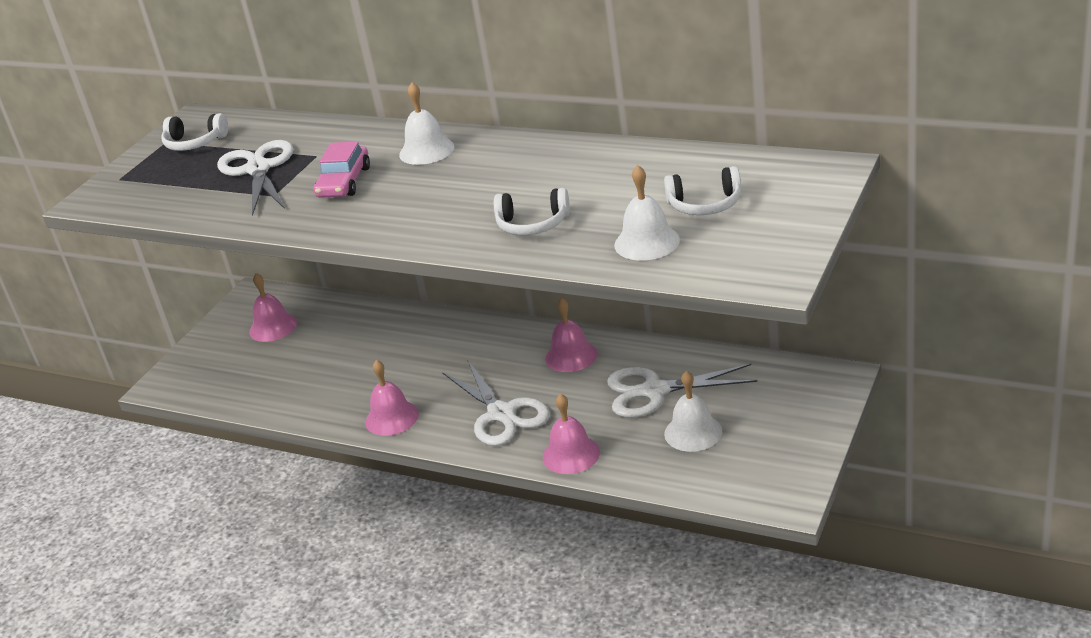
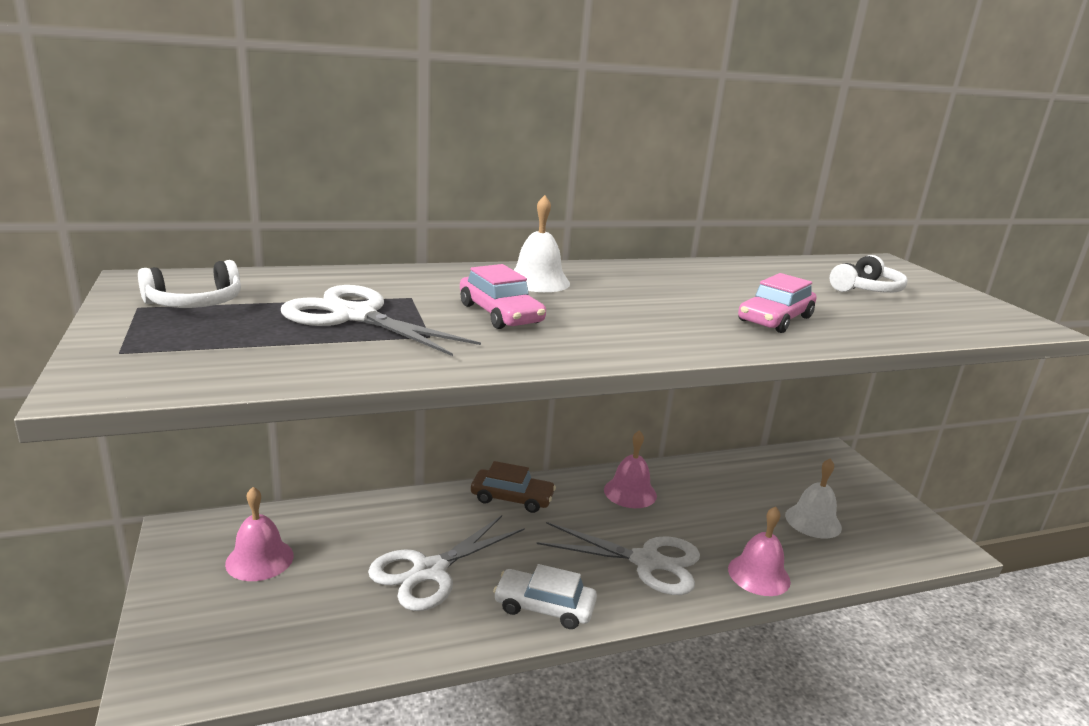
camera: 50 degrees left, 10 degrees down
(391, 418) = (544, 607): pink bell -> white car
(473, 332) = (512, 498): none -> brown car
(532, 224) = (775, 319): white headphones -> pink car
(646, 242) = (892, 317): white bell -> none
(654, 391) = (737, 499): white scissors -> white scissors (429, 571)

